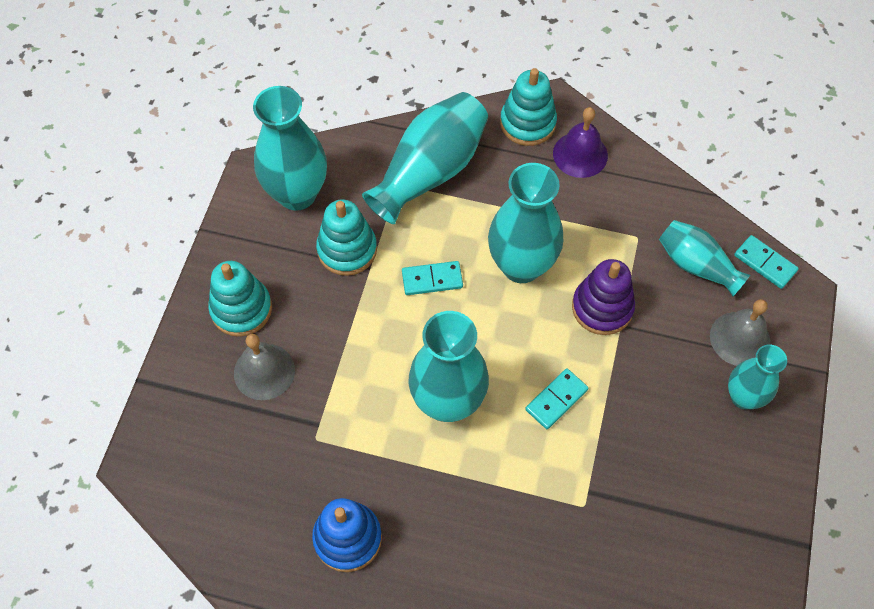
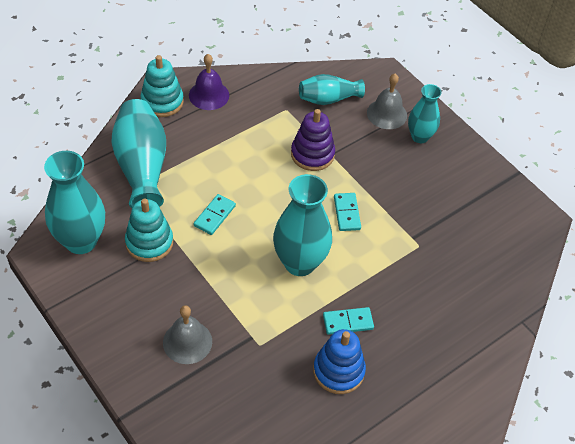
camera: 55 degrees left, 10 degrees down
(241, 309) = (130, 325): turquoise stacking toy -> none
(521, 265) = (250, 170): turquoise vase -> none
(765, 263) = (355, 73): turquoise domino -> turquoise domino (348, 322)

